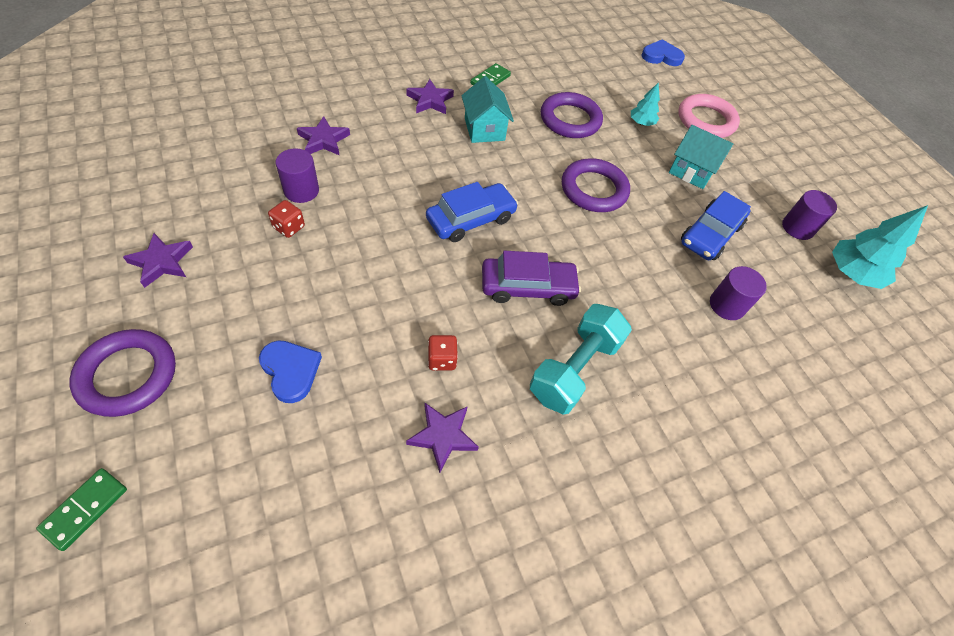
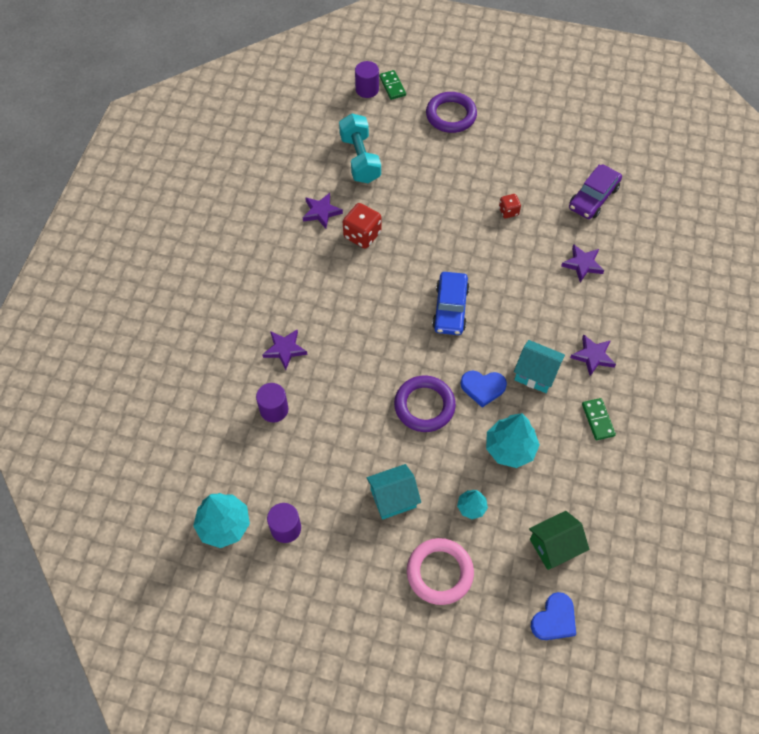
camera: 135 degrees right, 5 degrees up
(162, 262) = (518, 148): purple star -> purple star (285, 349)
(290, 371) = (406, 172): blue heart -> blue heart (483, 388)
(301, 190) = (537, 230): purple cylinder -> purple cylinder (367, 89)
(442, 359) = (362, 235): red dice -> red dice, size x1.72
(527, 287) = (375, 305): purple car -> purple car (593, 197)
(570, 120) = (510, 448): purple ring -> turquoise tree
(574, 369) = (306, 291): turquoise dumbbell -> turquoise dumbbell (360, 159)
(616, 71) = (554, 546): none -> green house
(710, 234) = (329, 453): blue car -> none

